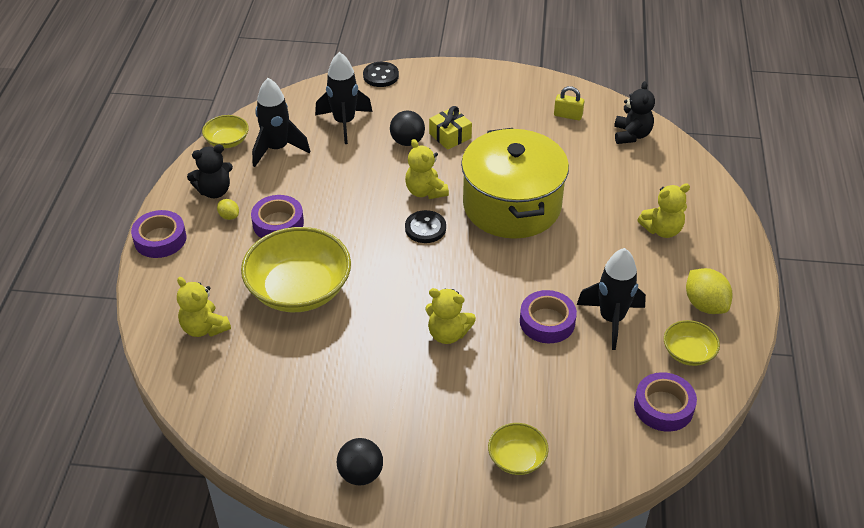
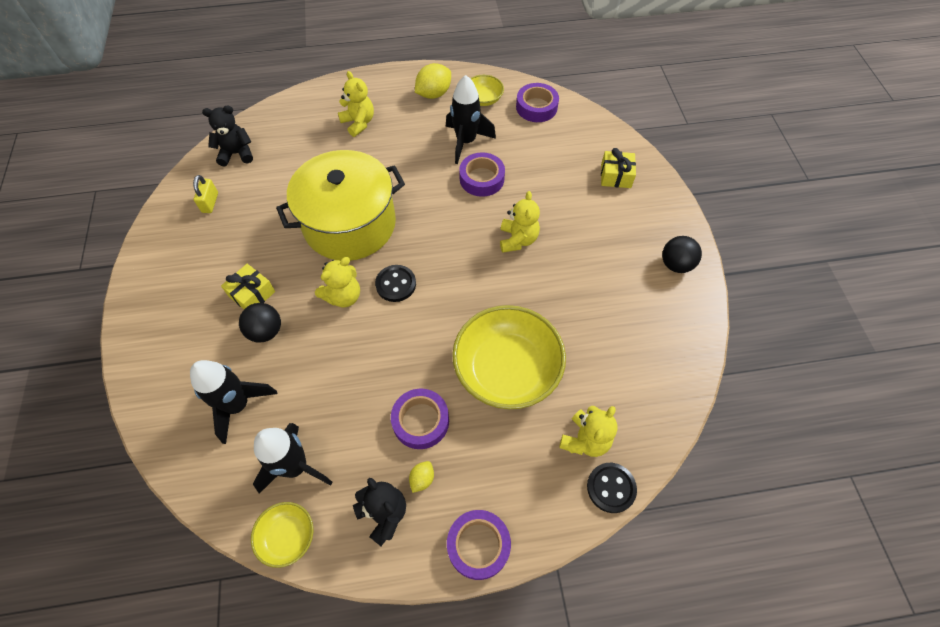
camera: 105 degrees left, 15 degrees up
(381, 76) = (142, 391): black button -> black button (611, 488)
(517, 458) = (615, 176): yellow bowl -> yellow gift

